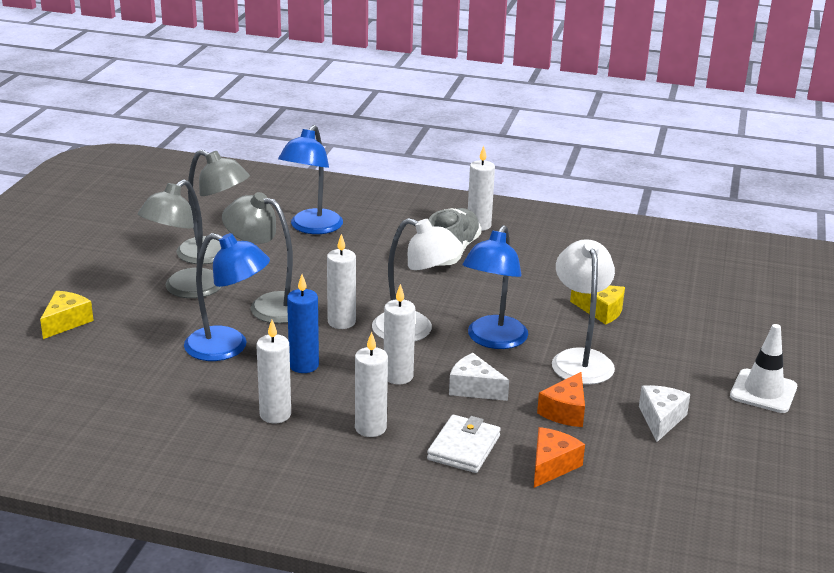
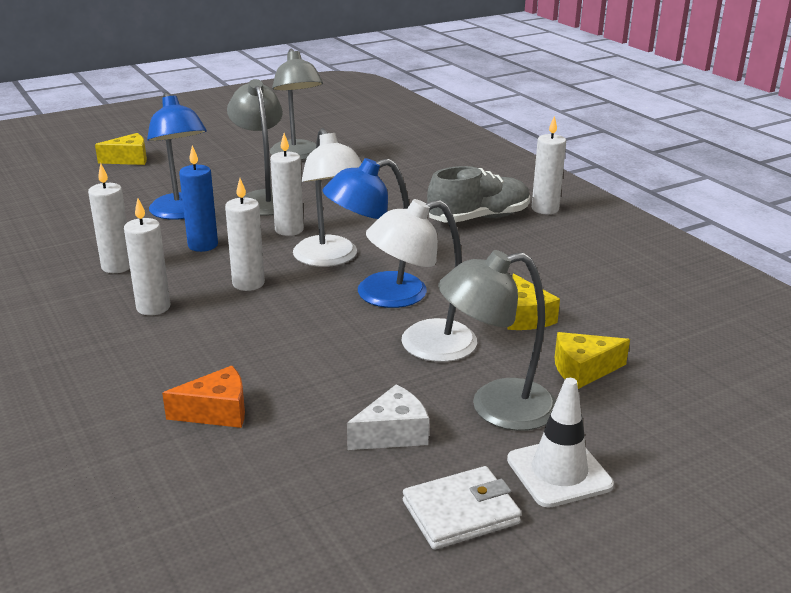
camera: 45 degrees right, 0 degrees up
(185, 289) = (234, 168): grey lamp -> grey lamp (496, 407)
(312, 228) = (401, 163): blue lamp -> none
(463, 447) = (183, 357): white wallet -> white wallet (460, 512)
(474, 388) = (285, 320): white cheese -> none
(565, 411) = (320, 377): orange cheese -> none
(580, 359) = (422, 344): white lamp -> white lamp turned 150 degrees counterclockwise
(682, 328) = (583, 370): none -> yellow cheese

